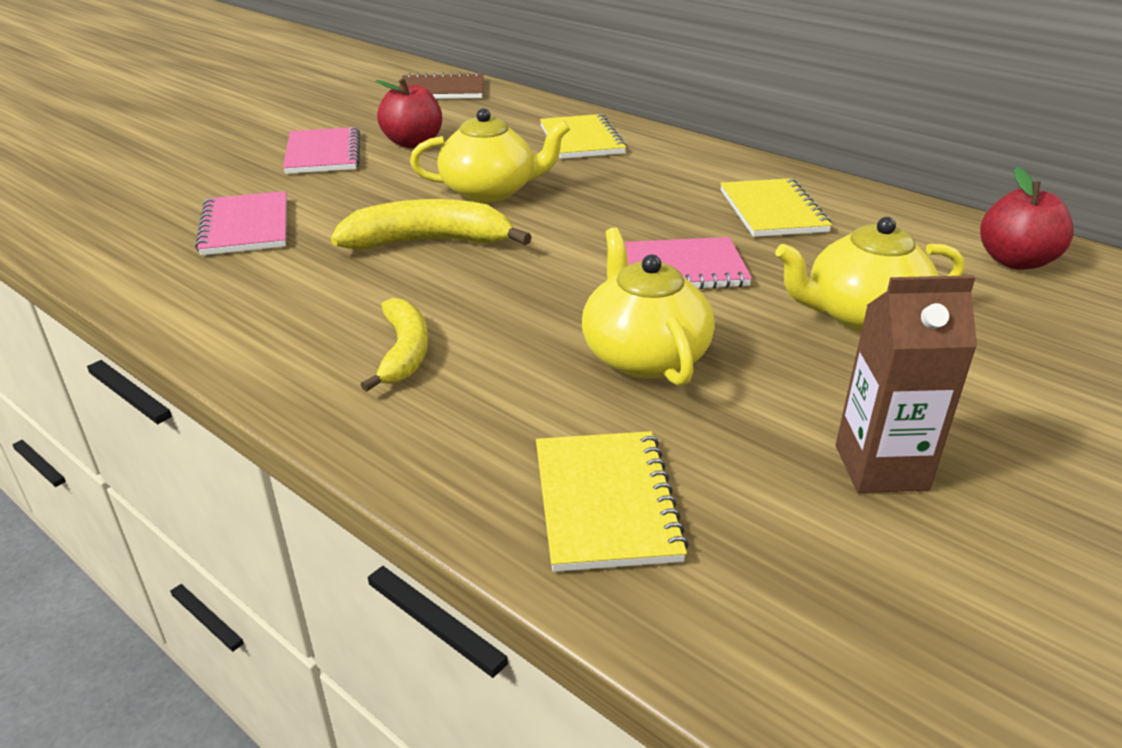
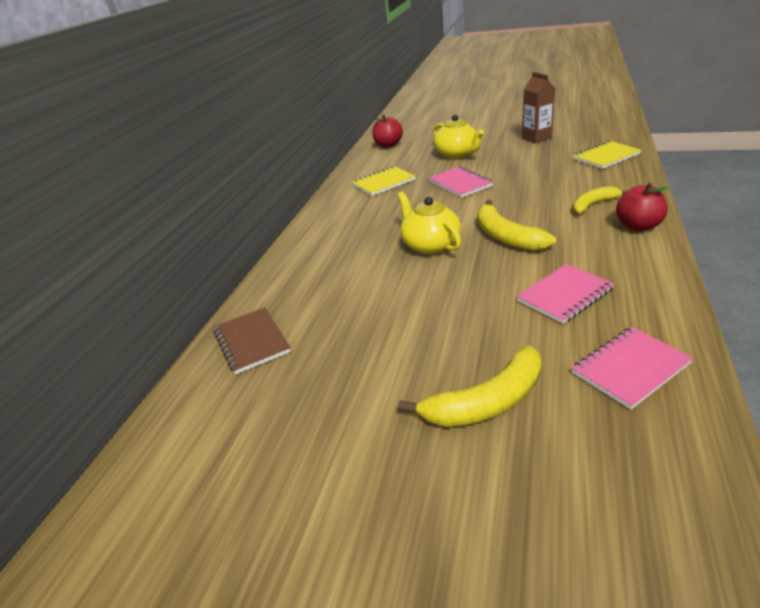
camera: 110 degrees left, 0 degrees up
(198, 148) = (487, 402): none -> yellow banana
(323, 154) = (434, 328): pink notebook -> pink notebook (630, 368)
(413, 143) = (381, 300): red apple -> red apple (638, 226)
(582, 140) = (328, 247): yellow notebook -> none
(643, 355) = (529, 172): yellow teapot -> none

